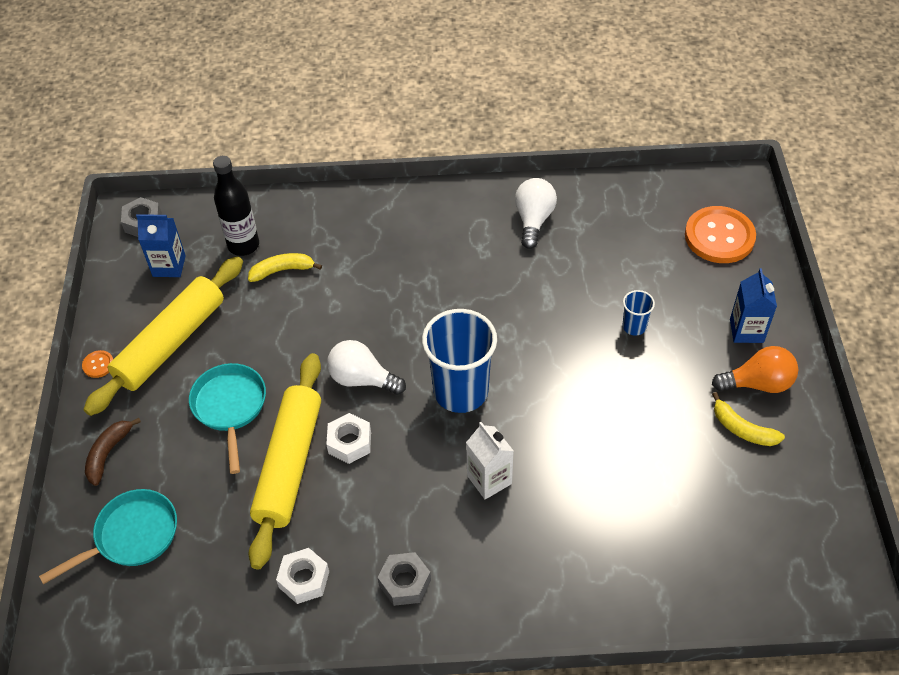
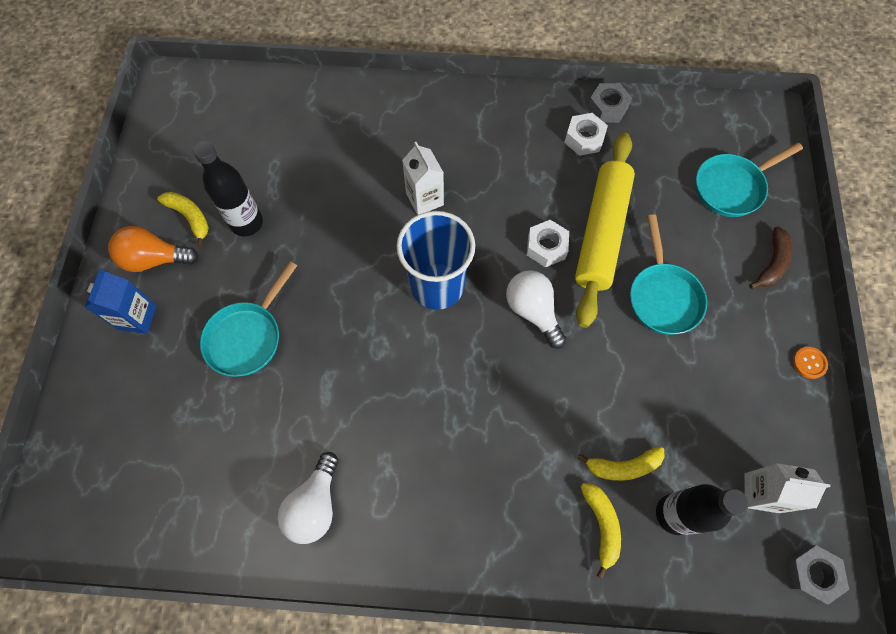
camera: 175 degrees left, 15 degrees up
(169, 266) = (761, 493): blue carton -> white carton
(171, 343) = (736, 380): yellow rolling pin -> none
(303, 232) = (601, 525): none -> yellow banana
(362, 379) = (533, 311): white light bulb -> white light bulb turned 150 degrees counterclockwise
(405, 582) = (504, 128): grey nut -> grey nut (607, 108)
(634, 326) = (247, 337): blue cup -> turquoise pan
(678, 430) = (247, 223): none -> black bottle
(719, 236) = (106, 446): orange button -> none

